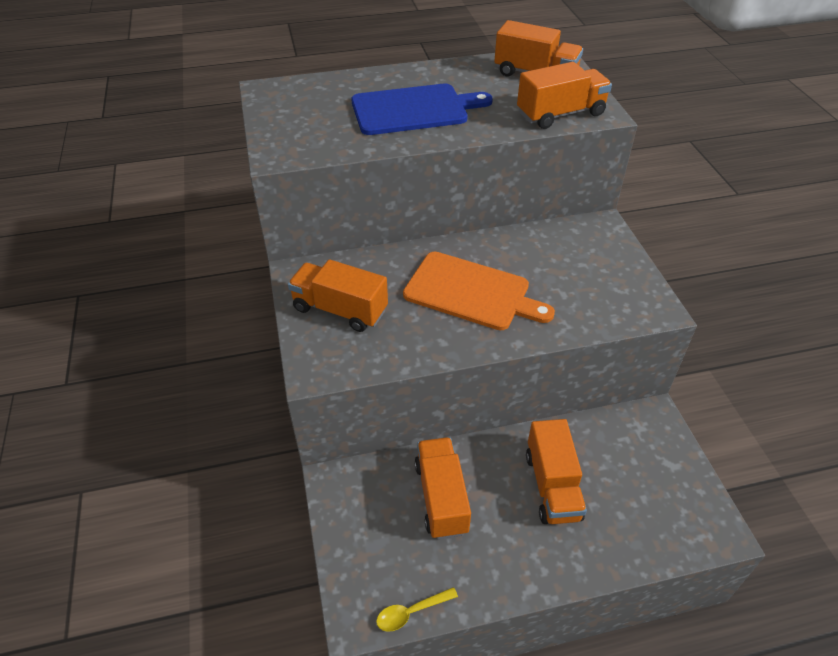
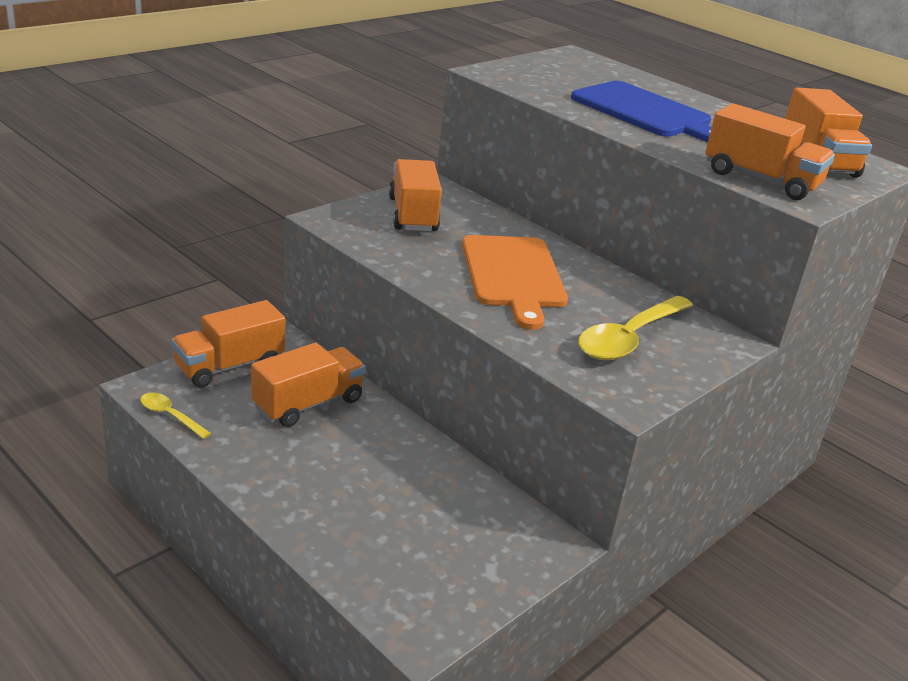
camera: 55 degrees right, 15 degrees down
(552, 486) = (380, 476): orange truck -> orange truck (229, 366)
(582, 271) = (629, 338): none -> yellow spoon

